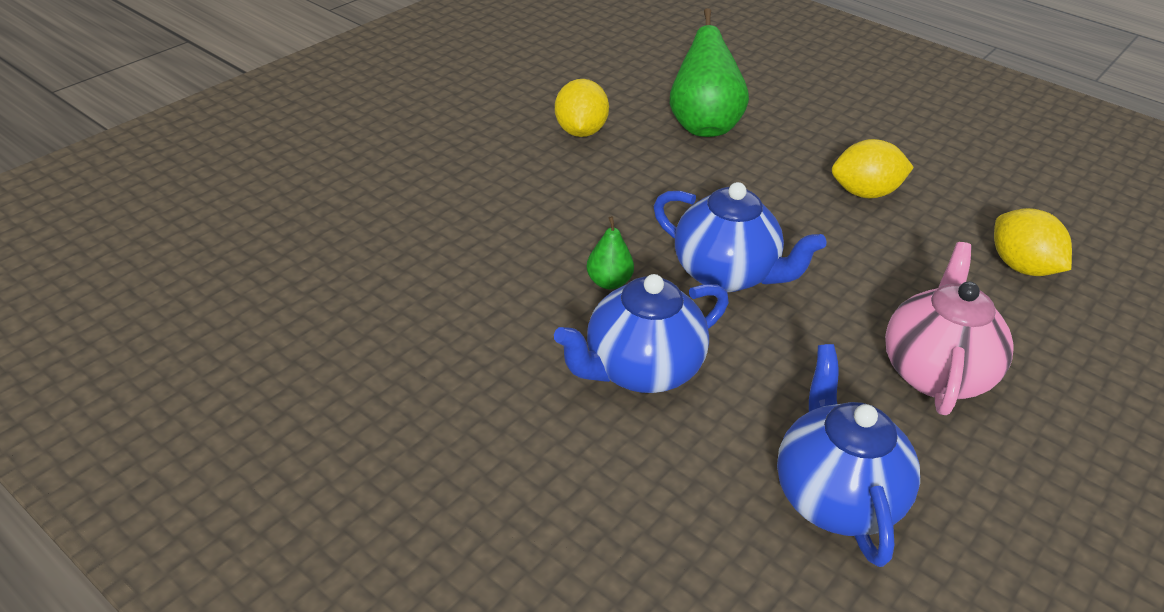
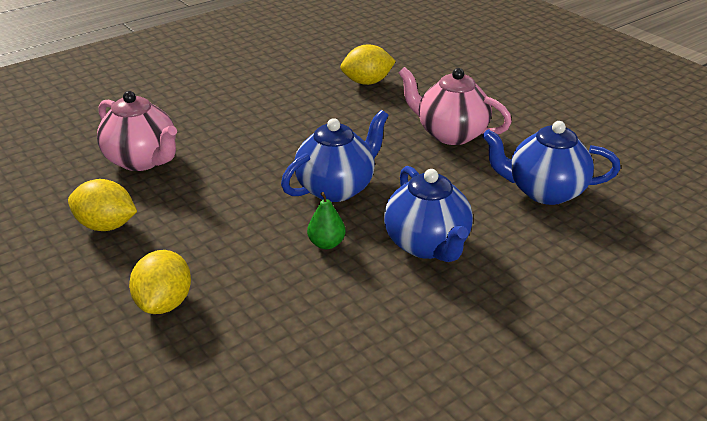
camera: 75 degrees left, 5 degrees down
(703, 126) = (142, 160): green pear -> pink teapot
(865, 193) = (270, 113): yellow lemon -> yellow lemon (164, 303)

